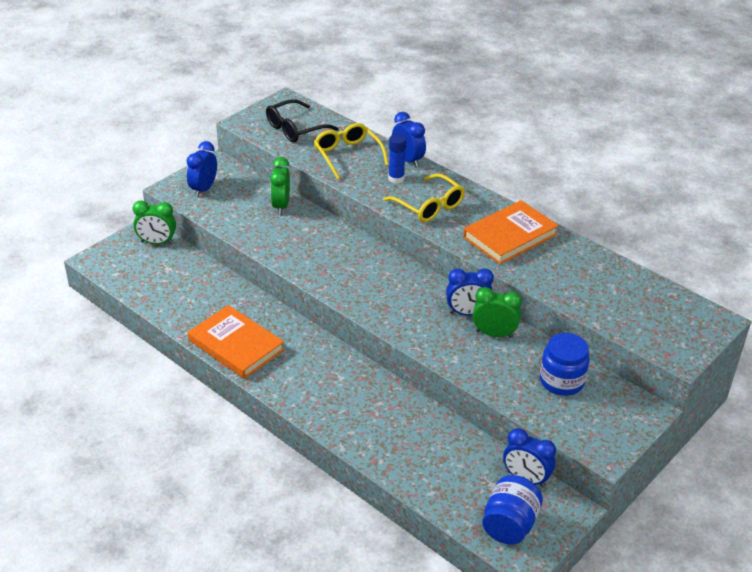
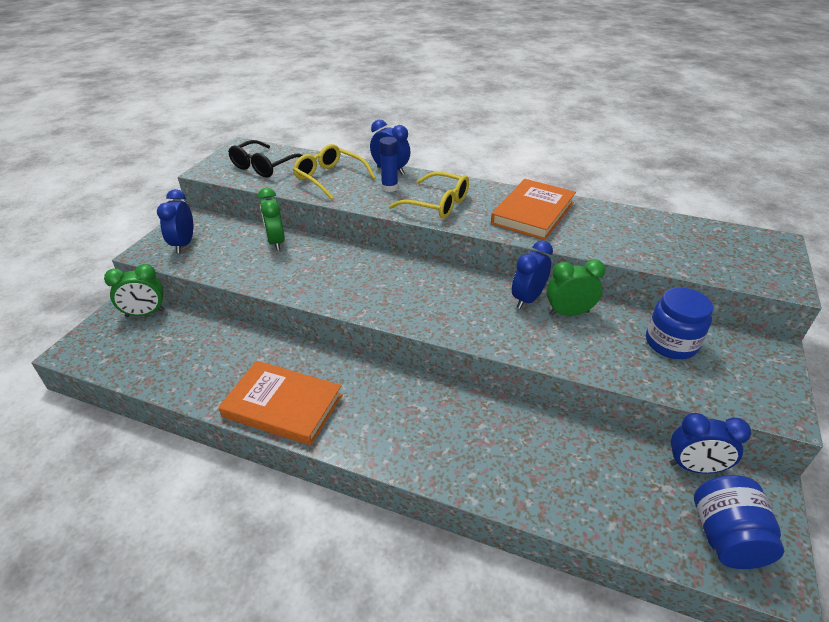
camera: 20 degrees left, 0 degrees up
(467, 313) = (527, 299): blue clock -> blue clock turned 150 degrees clockwise

